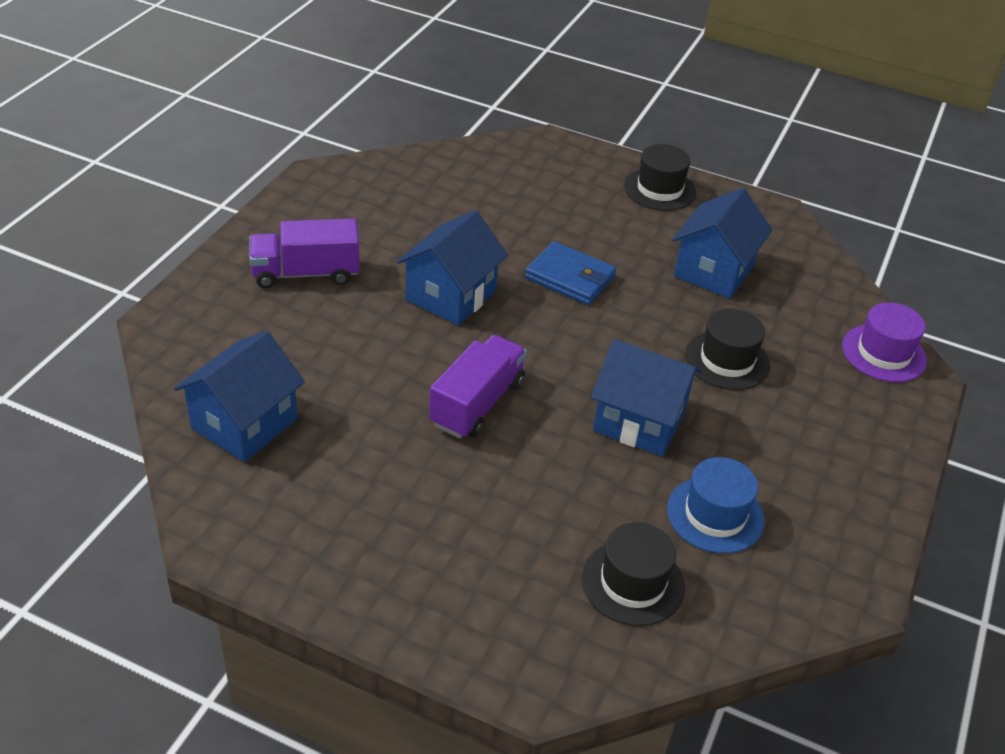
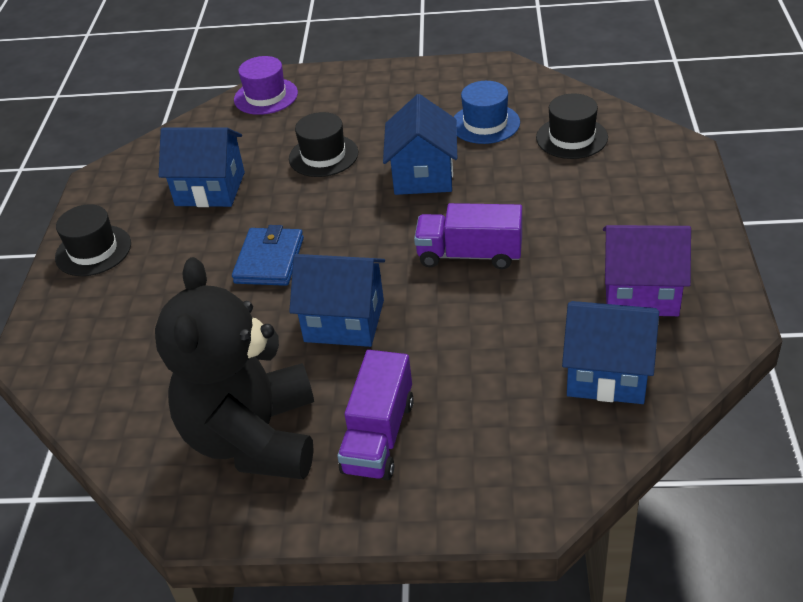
camera: 105 degrees left, 0 degrees up
(306, 273) = (379, 436): purple truck -> purple truck turned 45 degrees clockwise
(319, 500) = (641, 292): none -> purple house
(362, 217) = (253, 438): none -> black teddy bear

